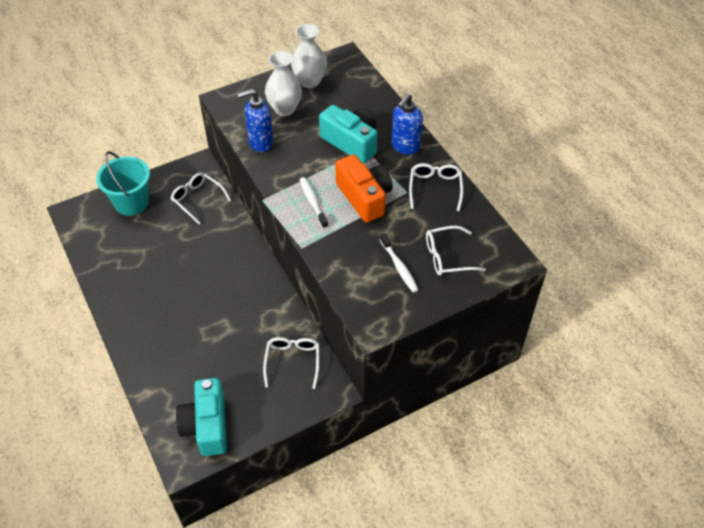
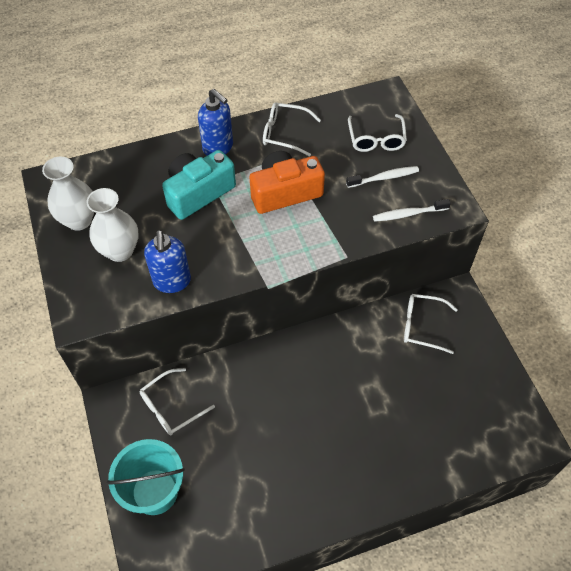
camera: 80 degrees left, 5 degrees up
(207, 425) = (495, 414): turquoise camera -> none
(313, 202) = (282, 239): white toothbrush -> white toothbrush (408, 214)

